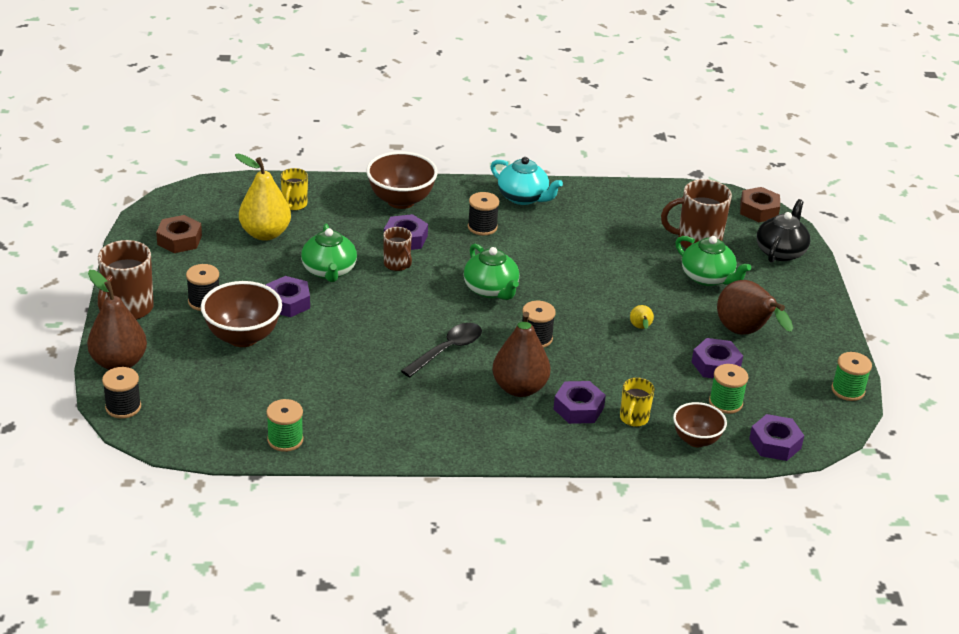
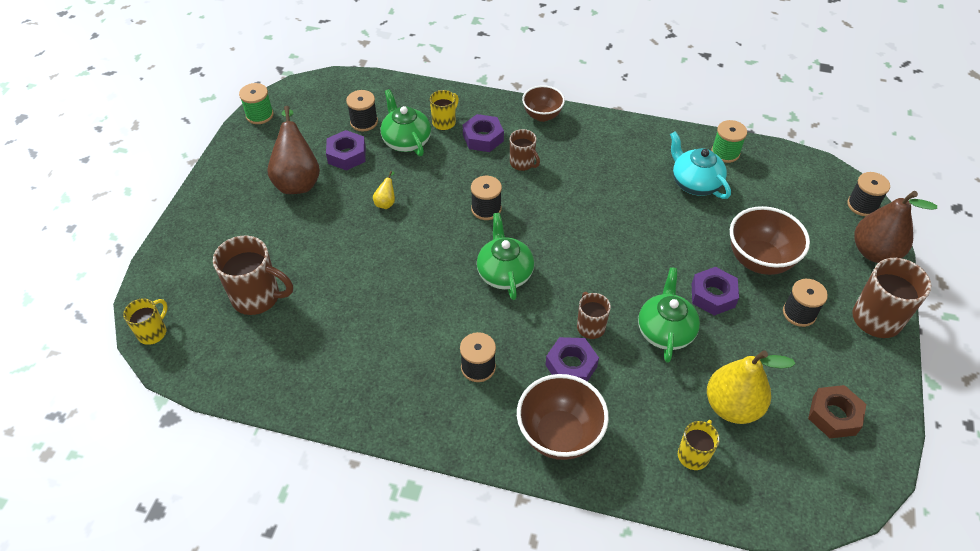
camera: 160 degrees left, 15 degrees up
(447, 350) = (571, 211): black spoon -> none
(519, 388) = (522, 163): brown pear -> brown mug
(523, 197) = (408, 410): turquoise teapot -> turquoise teapot (695, 183)
(696, 440) = (408, 98): brown bowl -> brown bowl (542, 115)
(708, 278) = (283, 248): green teapot -> green teapot (406, 141)
(725, 403) = (364, 122): green spool -> black spool
(759, 210) = (153, 332): brown nut -> yellow mug
(775, 443) = (352, 86): purple nut -> none
(780, 251) = (183, 267): black teapot -> none

